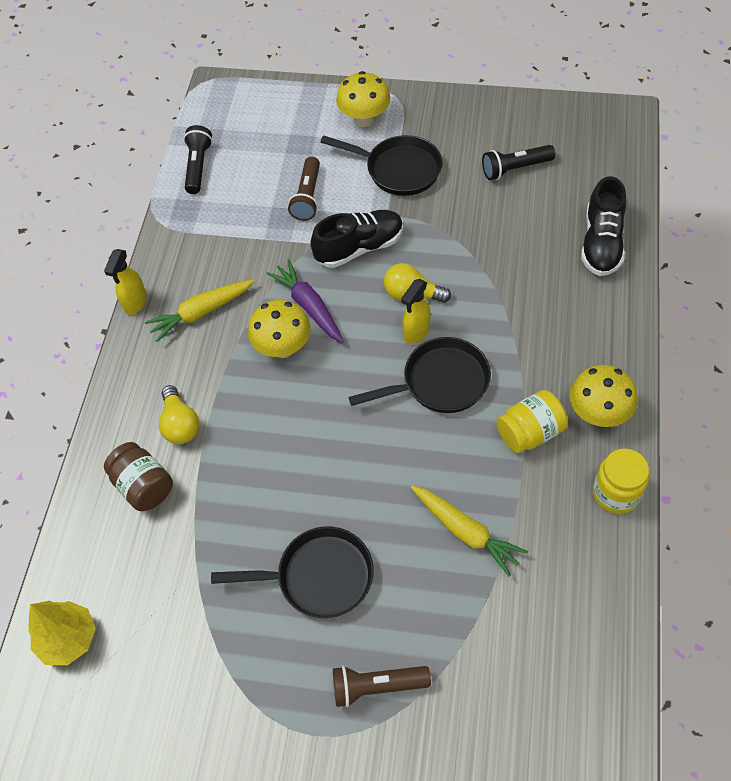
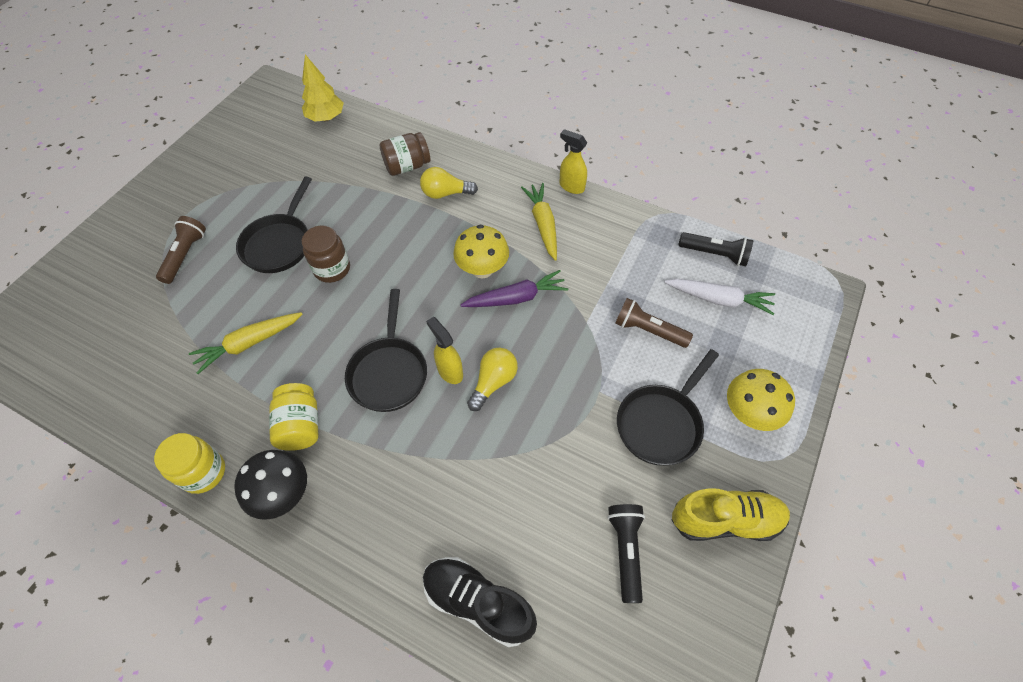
camera: 105 degrees right, 0 degrees up
(253, 155) = (718, 299): none -> white carrot
(335, 496) = (332, 269): none -> brown jar
(359, 248) = (567, 355): black shoe -> none
(461, 119) = (725, 520): none -> yellow shoe
(598, 413) = (283, 494): yellow mushroom -> black mushroom

